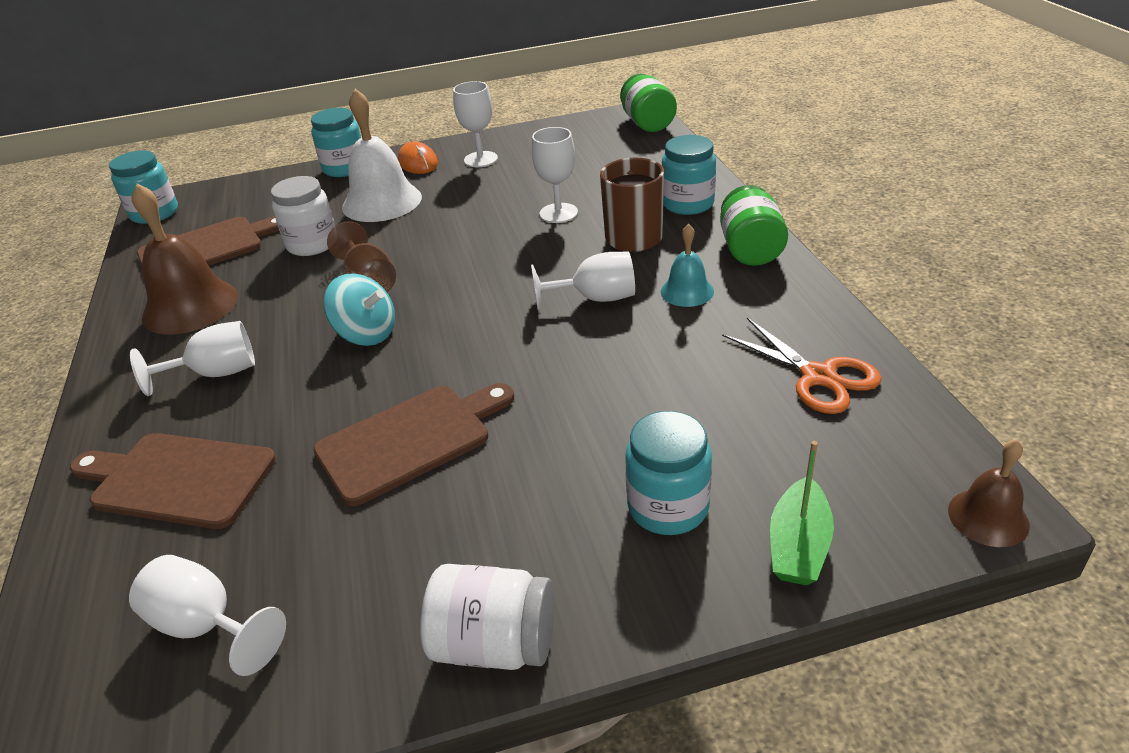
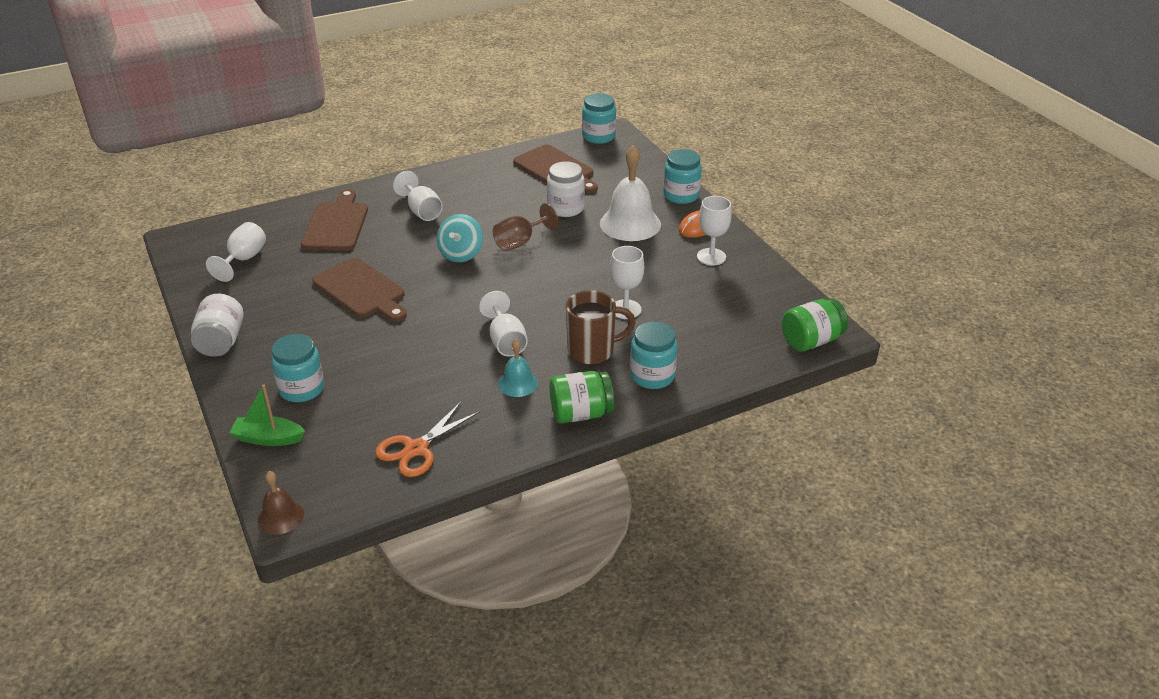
camera: 75 degrees right, 0 degrees up
(190, 306) = (488, 183): brown bell -> none

